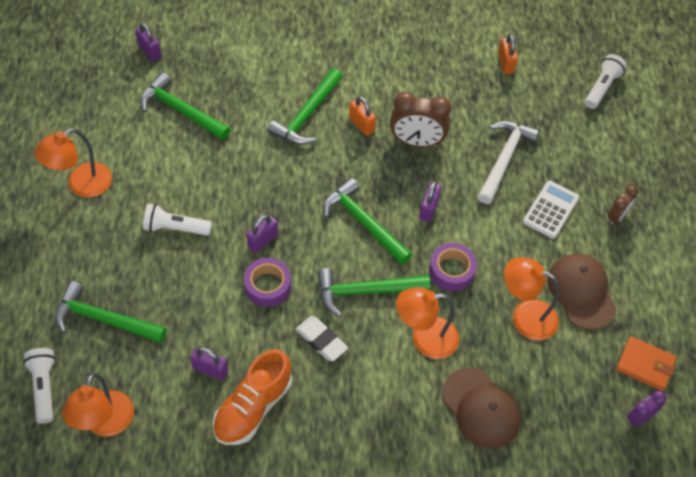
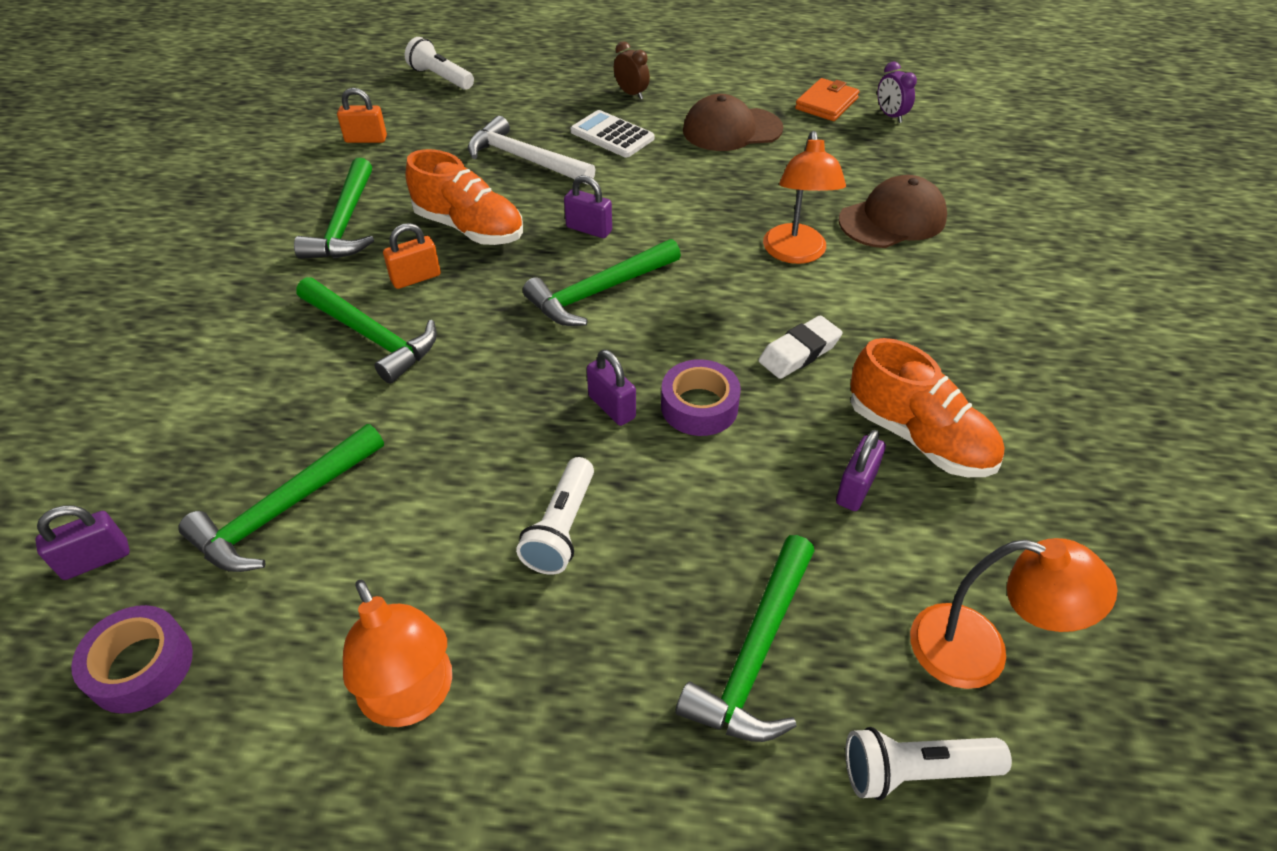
camera: 80 degrees left, 10 degrees down
(365, 291) = (718, 300): green hammer -> green hammer (345, 223)
(417, 142) = (469, 228): brown clock -> orange shoe
(451, 271) = (691, 220): purple tape -> purple tape (141, 666)
(525, 316) = (763, 172): orange lamp -> none

